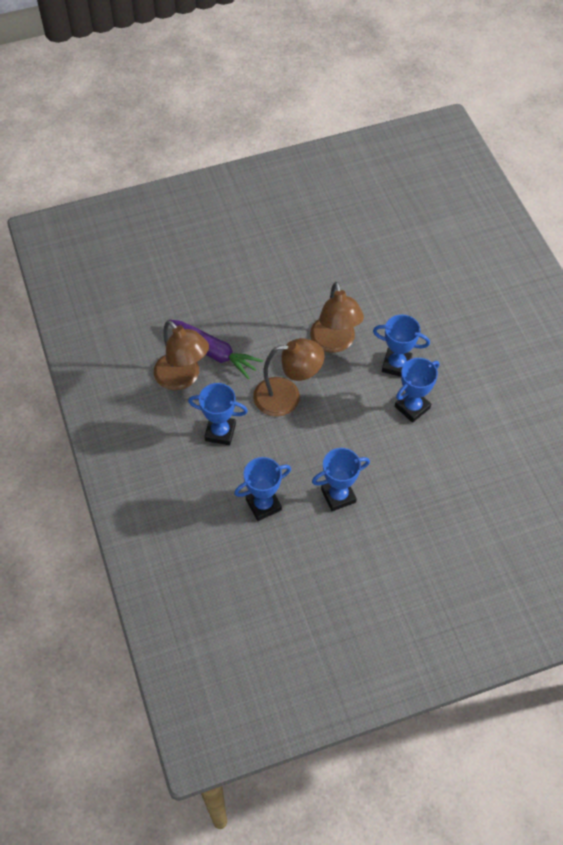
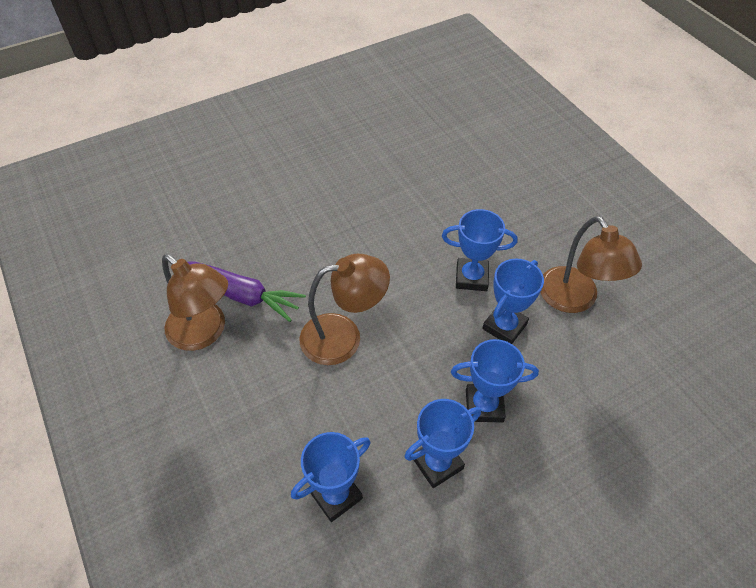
camera: 10 degrees left, 5 degrees down
(220, 432) = (262, 398): blue trophy -> blue trophy (484, 405)
(334, 343) = (391, 262): brown lamp -> brown lamp (574, 300)

